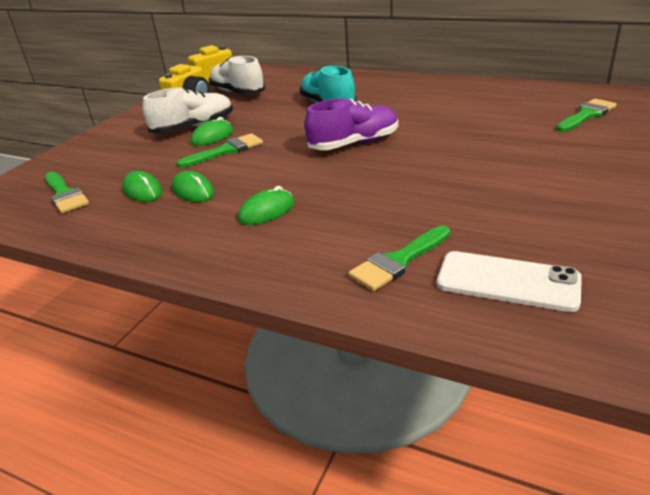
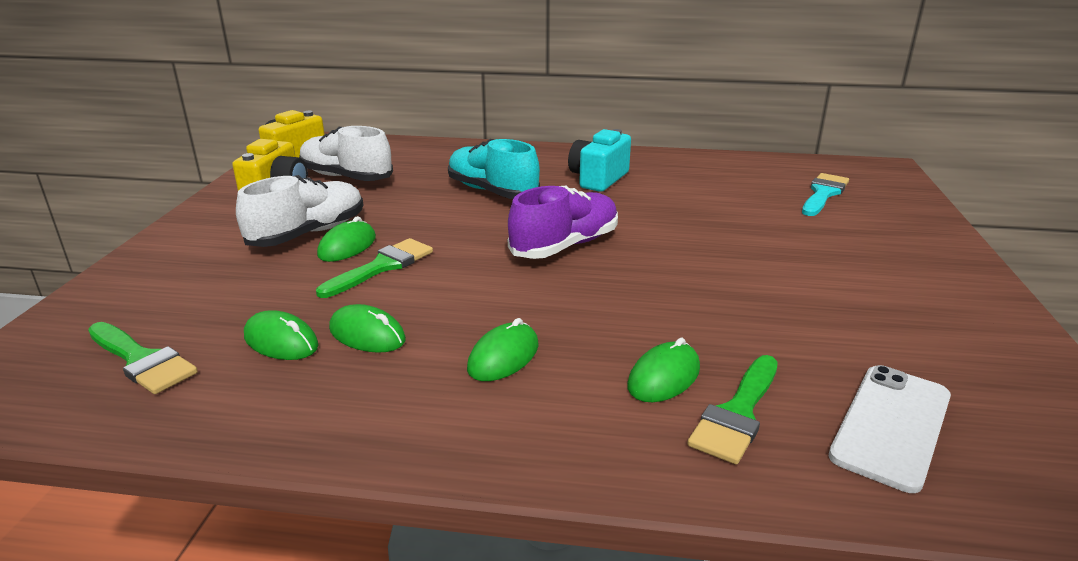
camera: 20 degrees left, 5 degrees down
(363, 233) = (664, 377): none -> green mouse
(410, 98) = (598, 179): none -> turquoise camera
(507, 281) = (891, 425): white phone -> white phone turned 60 degrees counterclockwise
(586, 115) = (823, 193): green brush -> turquoise brush

